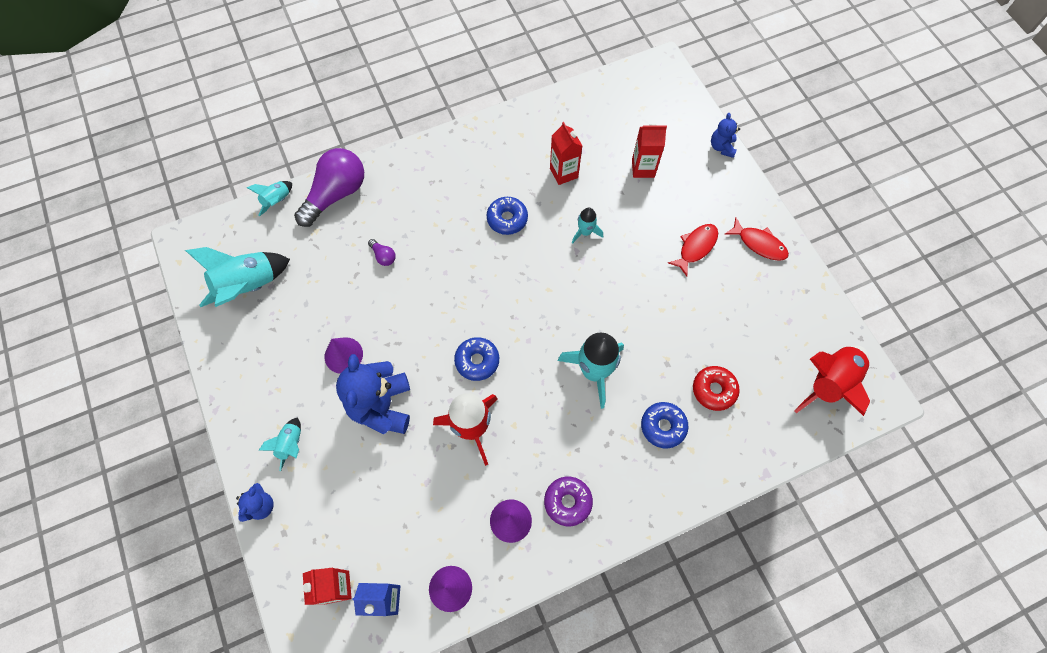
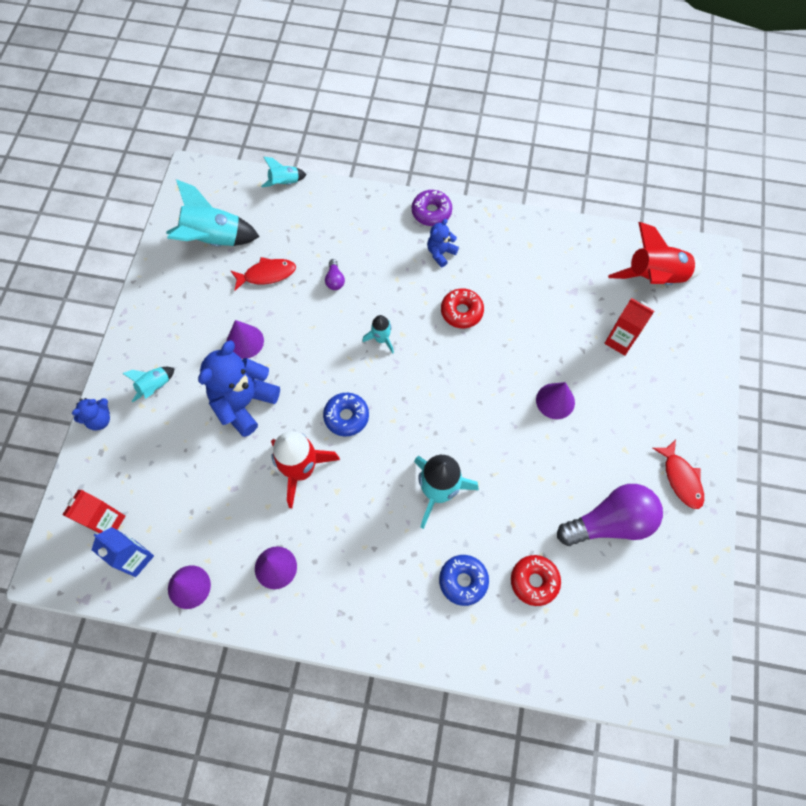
camera: 35 degrees right, 0 degrees up
(336, 194) = (334, 205): purple light bulb -> purple light bulb (610, 522)
(507, 219) = (461, 312): blue donut -> red donut
(563, 173) = (542, 301): red carton -> none
(567, 502) = (333, 586): purple donut -> purple donut (431, 212)
(585, 232) = (522, 365): turquoise rocket -> turquoise rocket (381, 339)
(629, 244) = (555, 401): none -> purple cone
(695, 247) = (615, 443): red fish -> red fish (267, 274)
(722, 147) = (713, 367): blue teddy bear -> blue teddy bear (440, 253)
(829, 383) = (651, 651): red rocket -> red rocket (654, 278)

